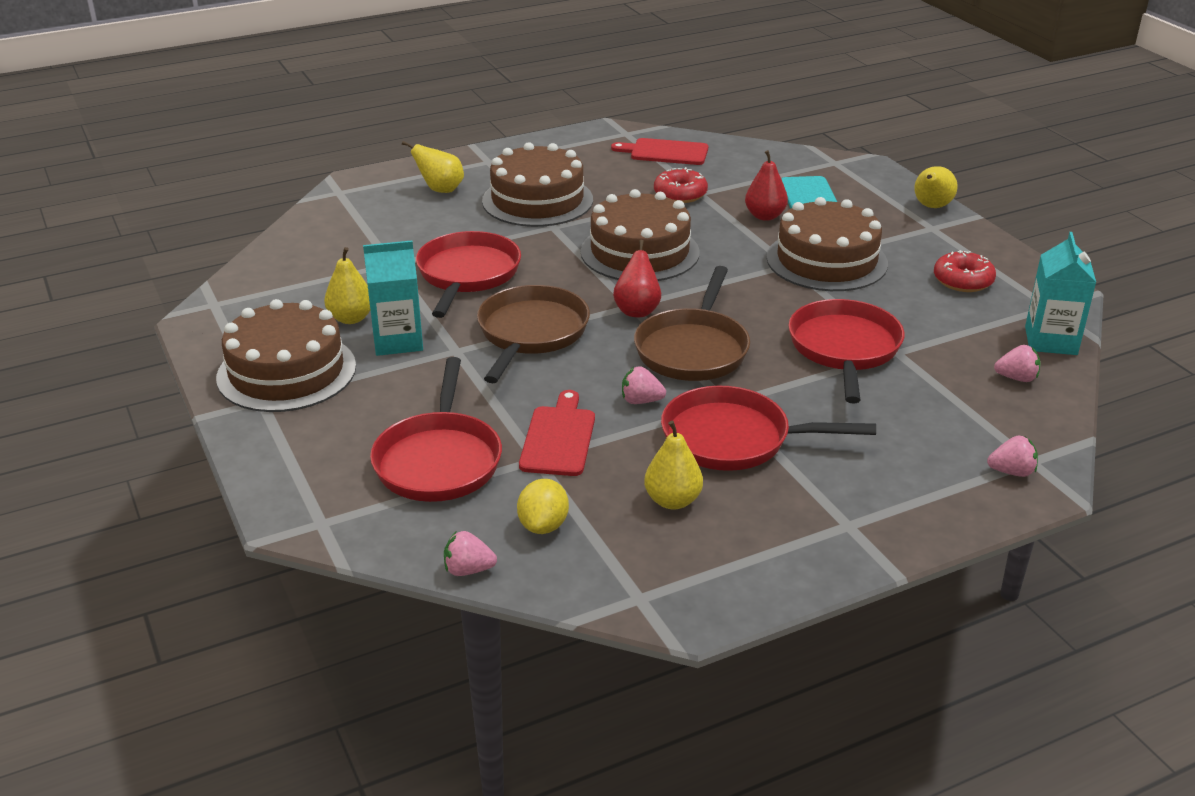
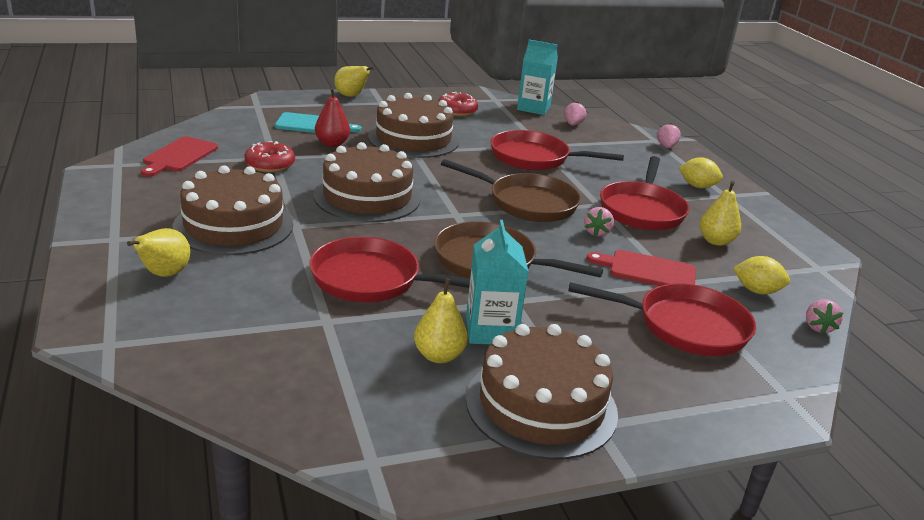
camera: 85 degrees left, 5 degrees down
(637, 310) = (465, 213): red pear -> none
(861, 496) = (697, 186): none -> yellow lemon

